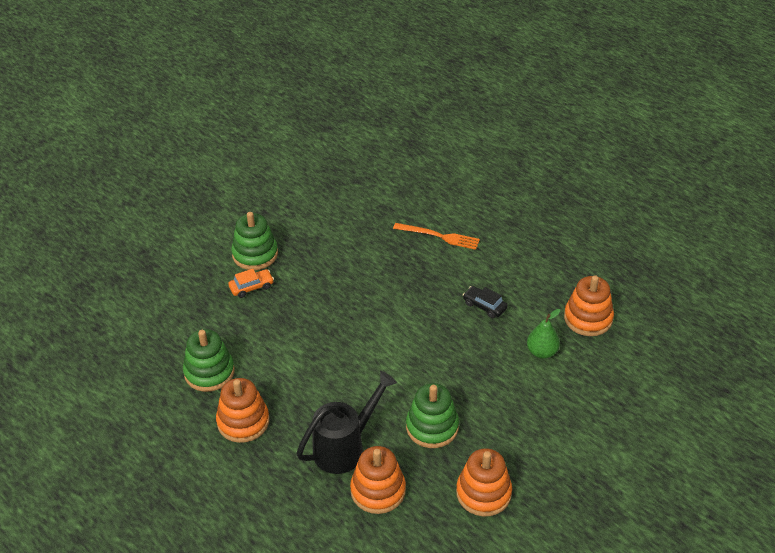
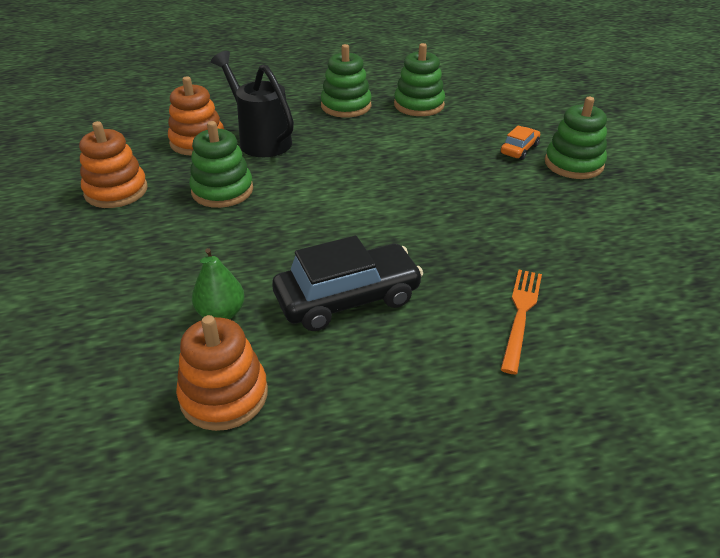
camera: 120 degrees right, 5 degrees down
(243, 421) = (346, 106): orange stacking toy -> green stacking toy
(251, 287) = (519, 149): orange car -> orange car turned 150 degrees counterclockwise
(344, 448) = (261, 140): black watering can -> black watering can turned 150 degrees clockwise
(439, 236) = (521, 315): orange fork -> orange fork turned 150 degrees clockwise
(484, 306) = (347, 298): black car -> black car, size x2.03

